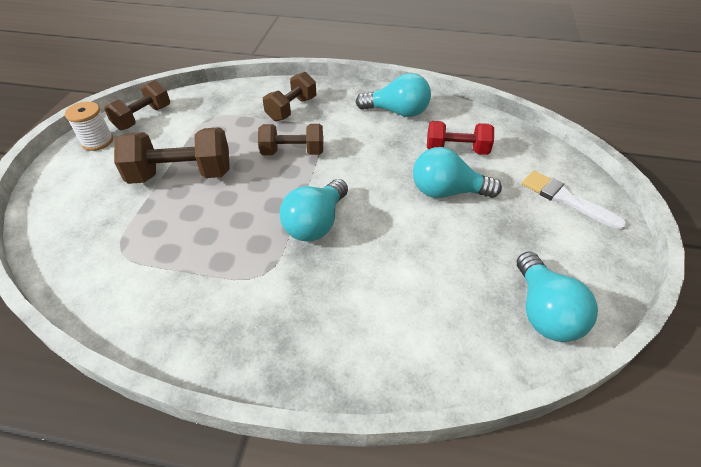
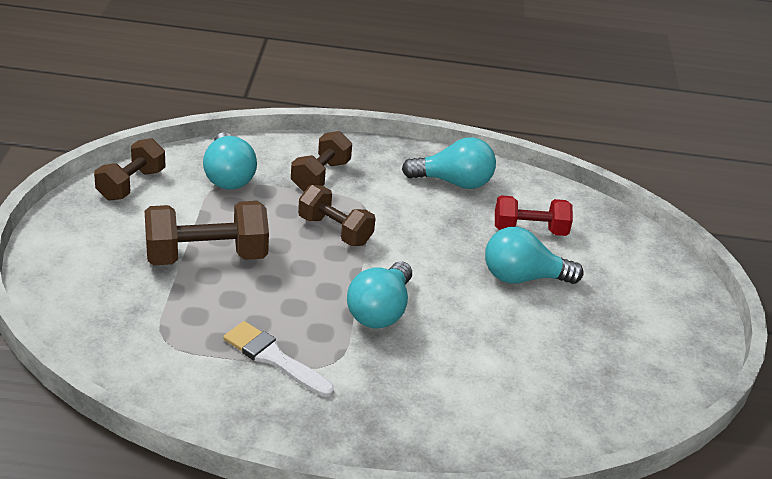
camera: 10 degrees left, 10 degrees down
(97, 141) = (84, 214): white spool -> none
(293, 152) = (335, 230): brown dumbbell -> brown dumbbell turned 45 degrees clockwise
(543, 311) = (630, 394): turquoise light bulb -> turquoise light bulb (228, 176)
(565, 199) = (653, 285): white brush -> white brush (274, 358)

